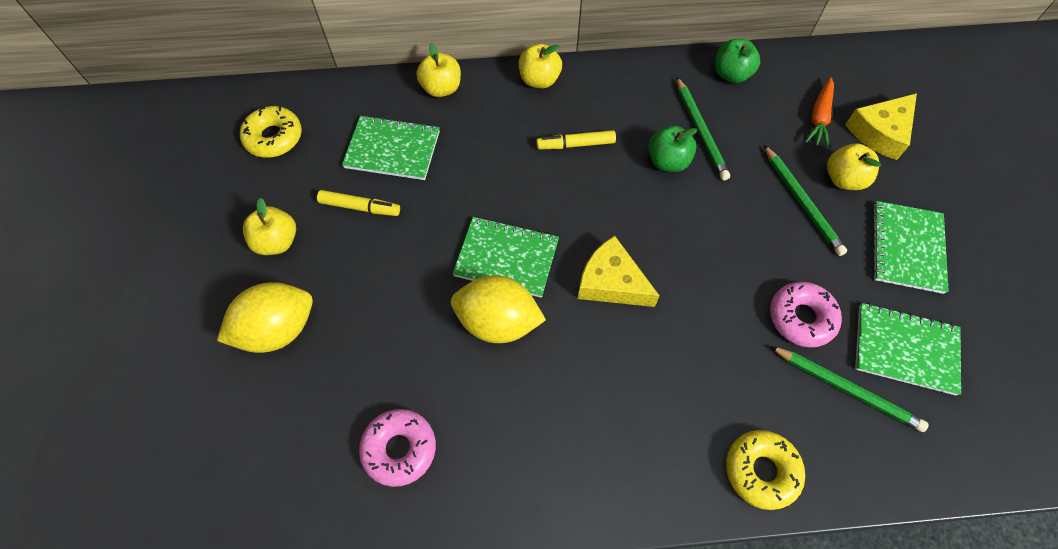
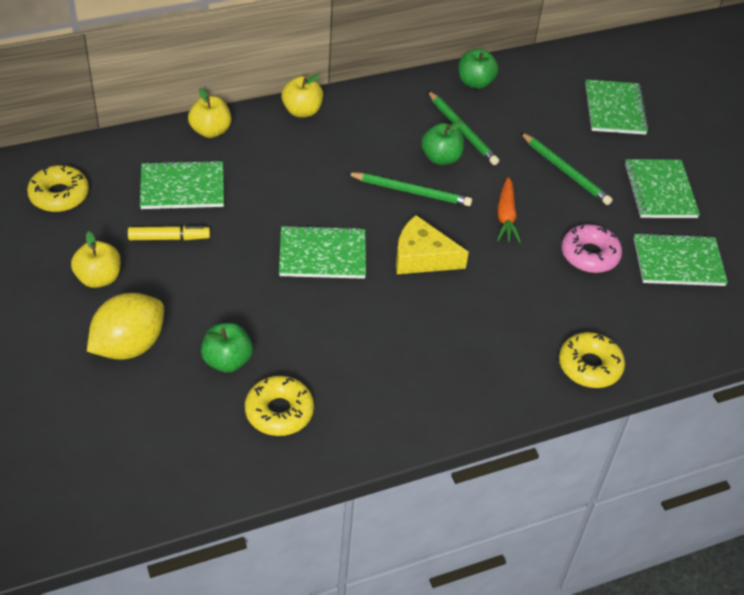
camera: 20 degrees left, 15 degrees down
(368, 371) = (227, 361): none -> green apple
(399, 449) = (279, 412): pink donut -> yellow donut
(498, 322) = (332, 303): yellow lemon -> none
(576, 144) = (354, 157): yellow marker -> none
(819, 118) = (561, 106): orange carrot -> orange carrot (506, 216)
(843, 179) = (595, 149): yellow apple -> none
(846, 389) = (640, 298): green pencil -> green pencil (410, 191)
(880, 132) = (615, 109): yellow cheese -> green notebook

